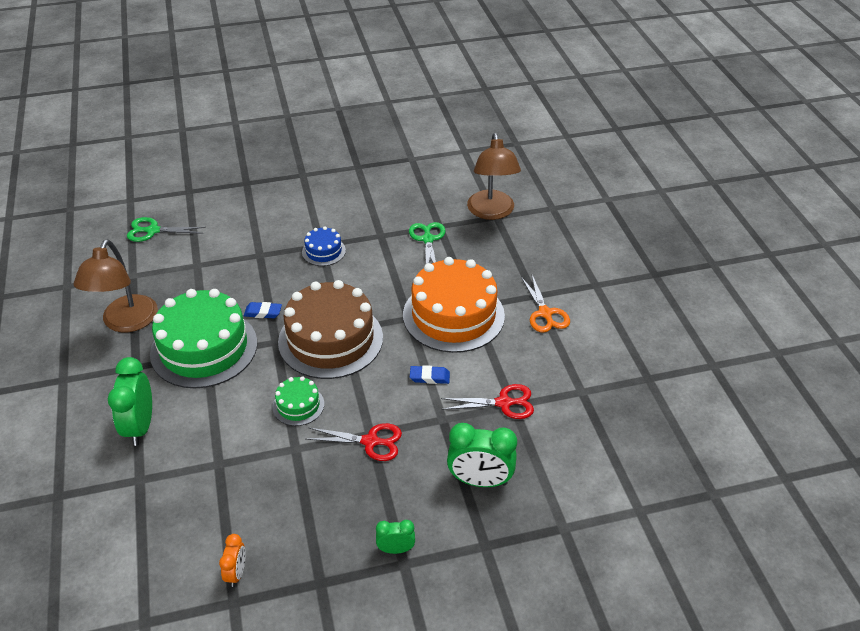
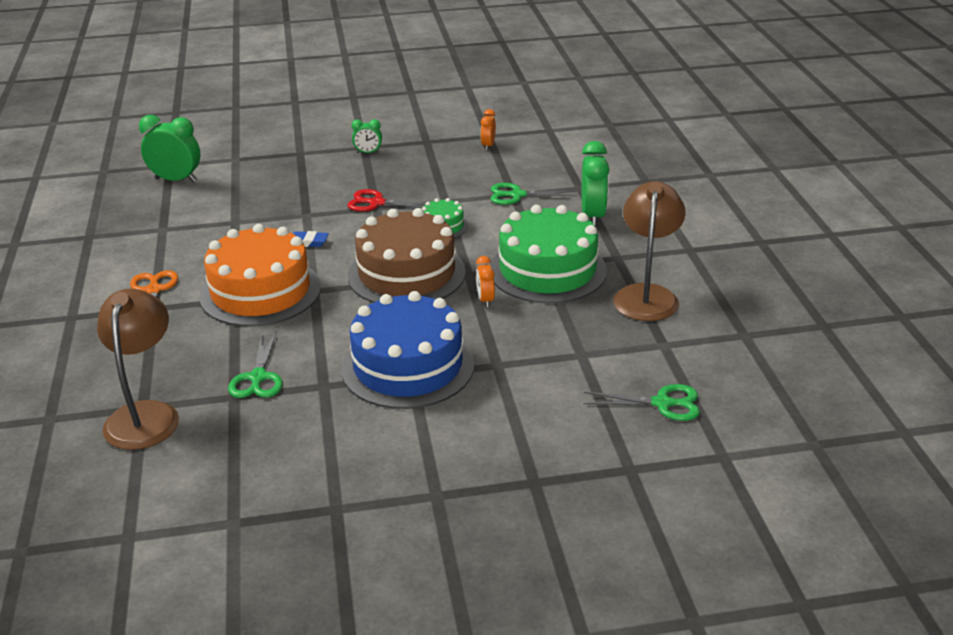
camera: 175 degrees left, 10 degrees down
(214, 461) = (517, 195): none -> green scissors
(263, 312) = (485, 300): blue eraser -> orange clock
(323, 251) = (408, 366): blue cake -> blue cake, size x2.17
(480, 481) = (288, 181): green clock -> green clock (176, 180)
(504, 403) = (243, 223): red scissors -> none

